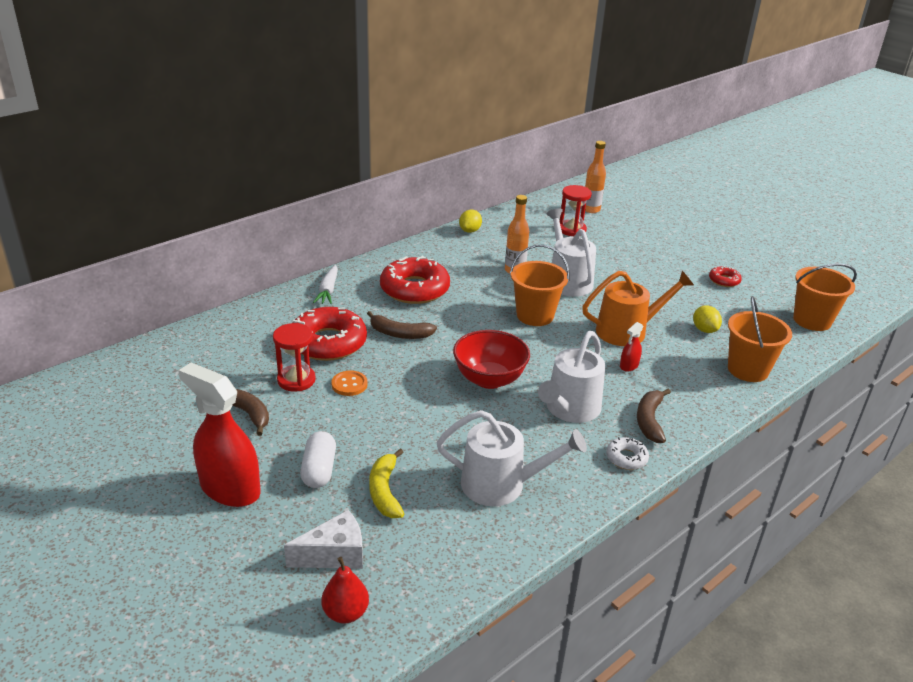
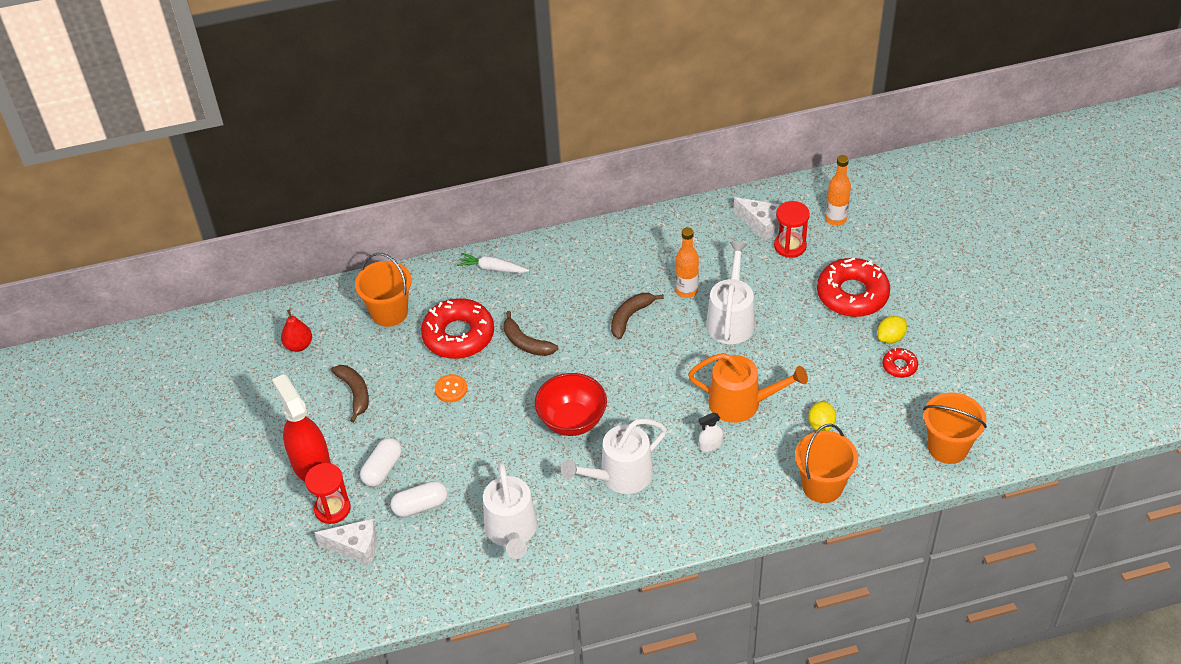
camera: 30 degrees right, 15 degrees up
(296, 380) = (411, 371): red hourglass -> red hourglass (332, 509)
(328, 290) = (492, 268): white carrot -> white carrot turned 75 degrees clockwise
(345, 613) = (339, 596): red pear -> red pear (299, 345)
(385, 491) = (420, 506): yellow banana -> white capsule
(414, 289) = (572, 289): red donut -> red donut (852, 294)
(470, 231) = (678, 220): yellow lemon -> yellow lemon (890, 338)
(501, 484) = (512, 531): white watering can -> white watering can turned 45 degrees clockwise
(535, 315) = (665, 357): orange bucket -> orange bucket (389, 312)
(538, 222) = (761, 224): none -> white cheese
(626, 458) = (631, 541): white donut -> none
(629, 365) = (710, 445): red spray bottle -> white spray bottle
(649, 420) = (681, 511): brown banana -> brown banana (630, 317)

